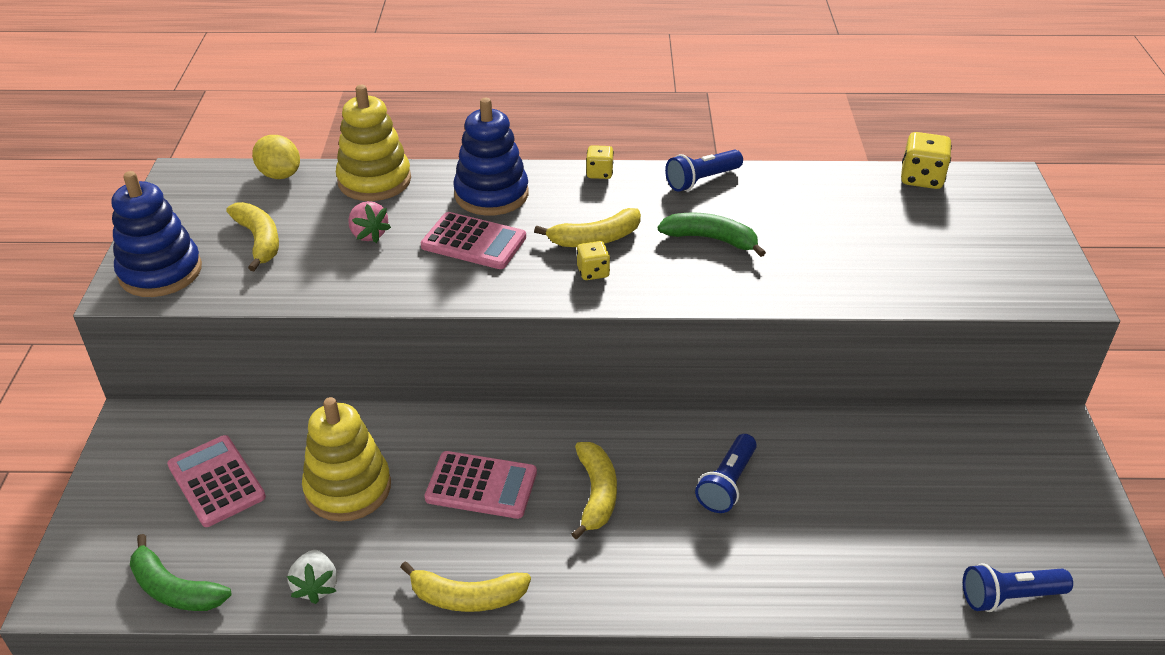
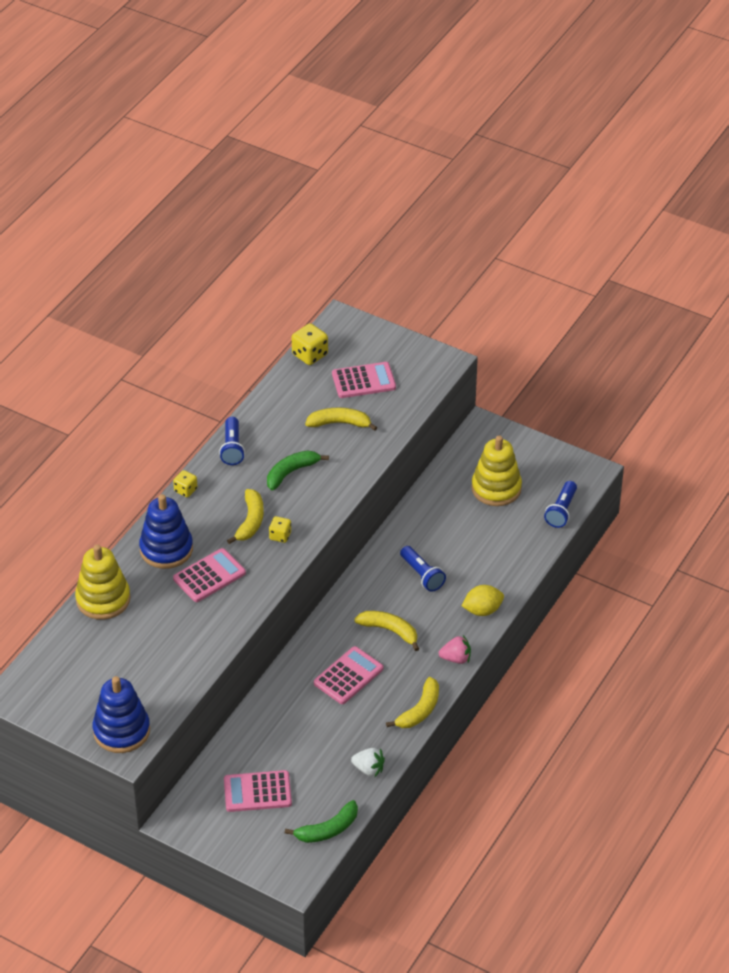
camera: 60 degrees left, 5 degrees up
(259, 240) = (125, 675): yellow banana -> yellow banana (339, 423)
(280, 175) = (55, 644): yellow lemon -> yellow lemon (482, 610)
(348, 488) = (307, 734): yellow stacking toy -> yellow stacking toy (496, 488)
(369, 234) = (161, 621): pink strawberry -> pink strawberry (456, 658)
(936, 236) = (363, 381): none -> pink calculator

